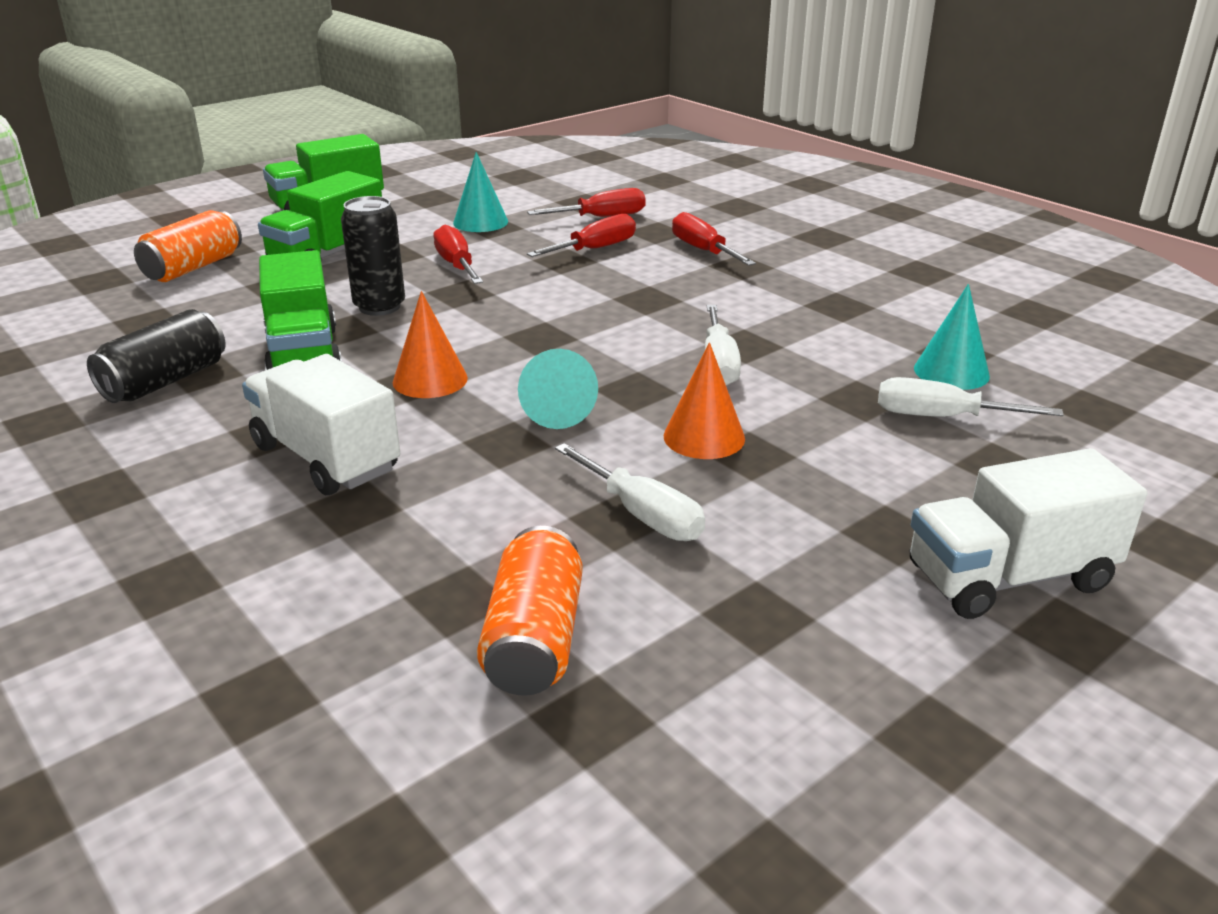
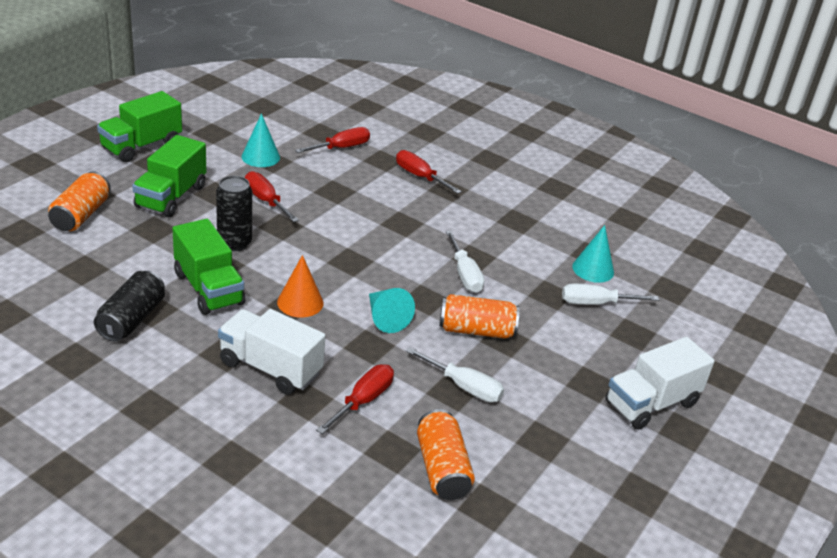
camera: 20 degrees left, 5 degrees up
(595, 249) = (350, 179): red screwdriver -> red screwdriver (363, 401)
(704, 437) = (476, 330): orange cone -> orange can

